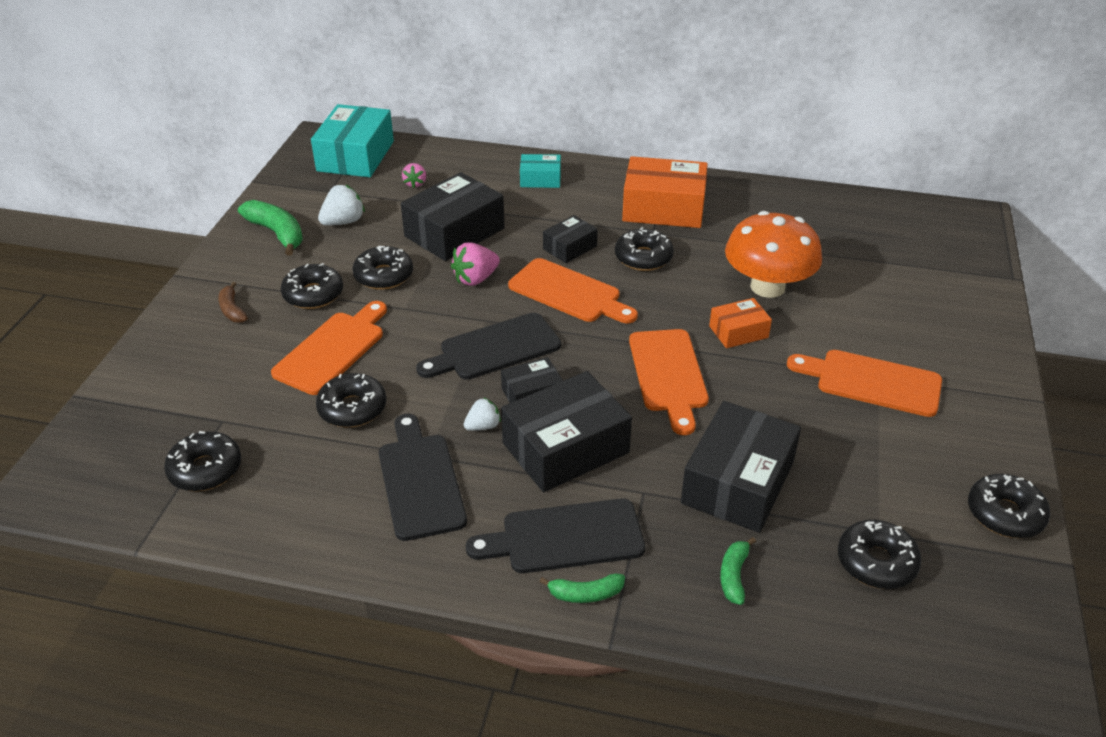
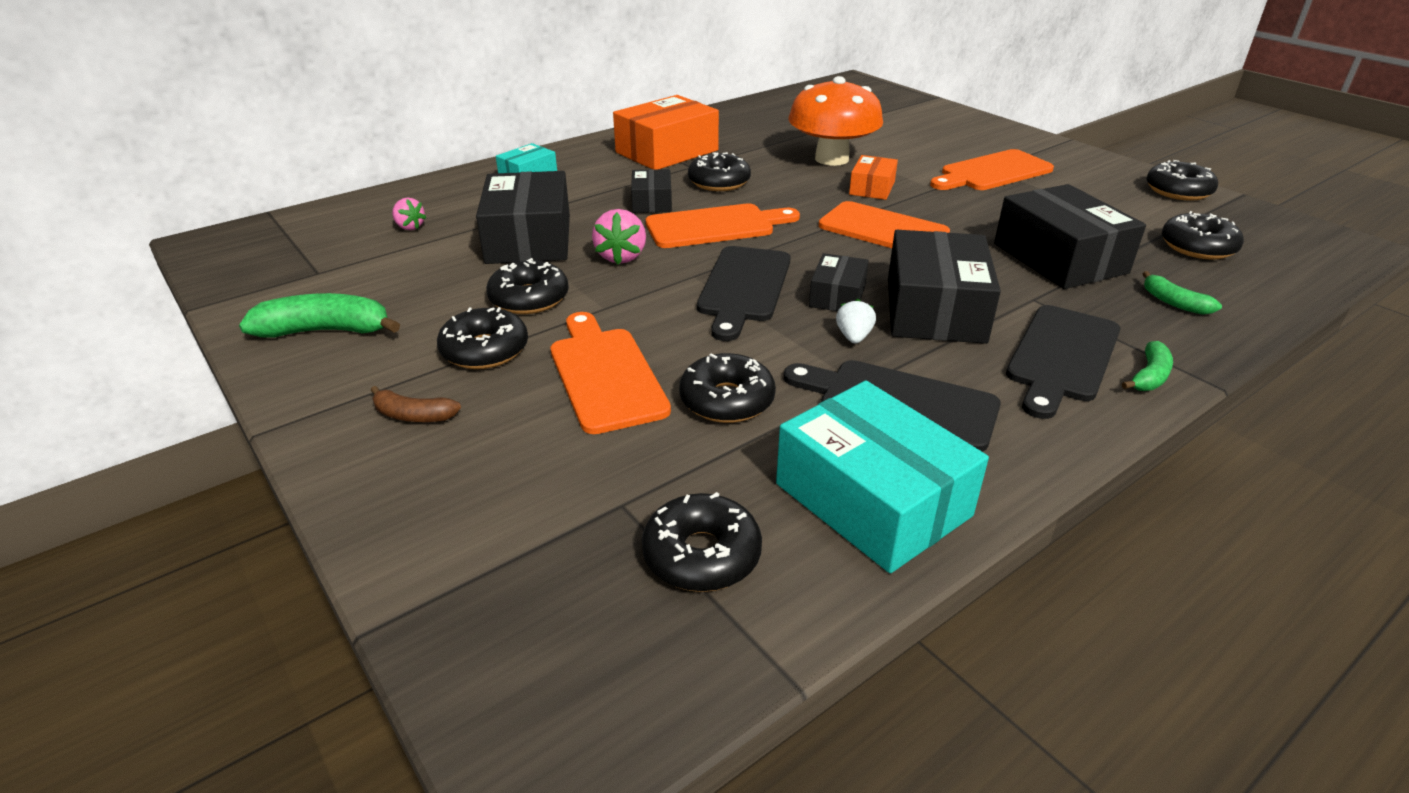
camera: 50 degrees left, 5 degrees down
(343, 222) = (391, 285): white strawberry -> none
(355, 156) = (290, 237): turquoise box -> turquoise box (872, 500)

